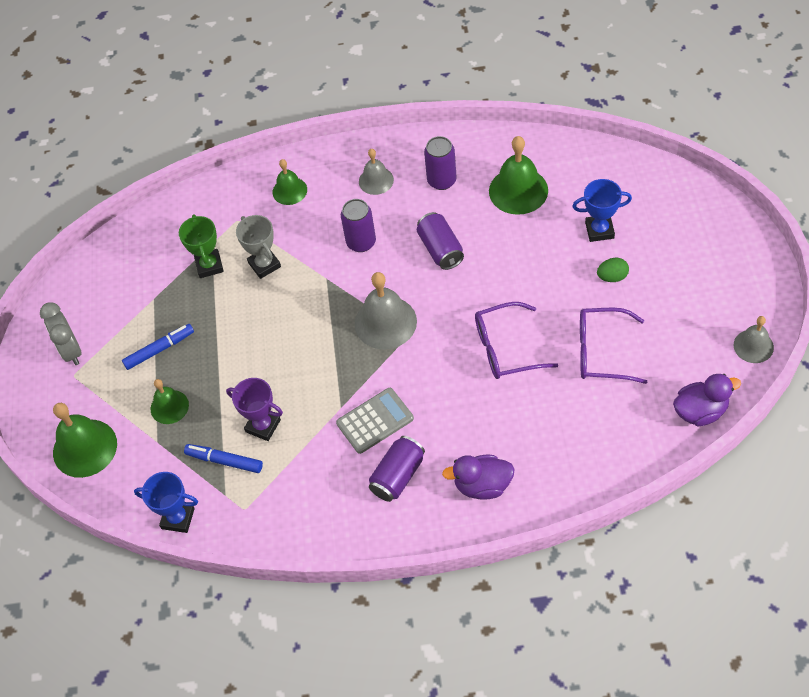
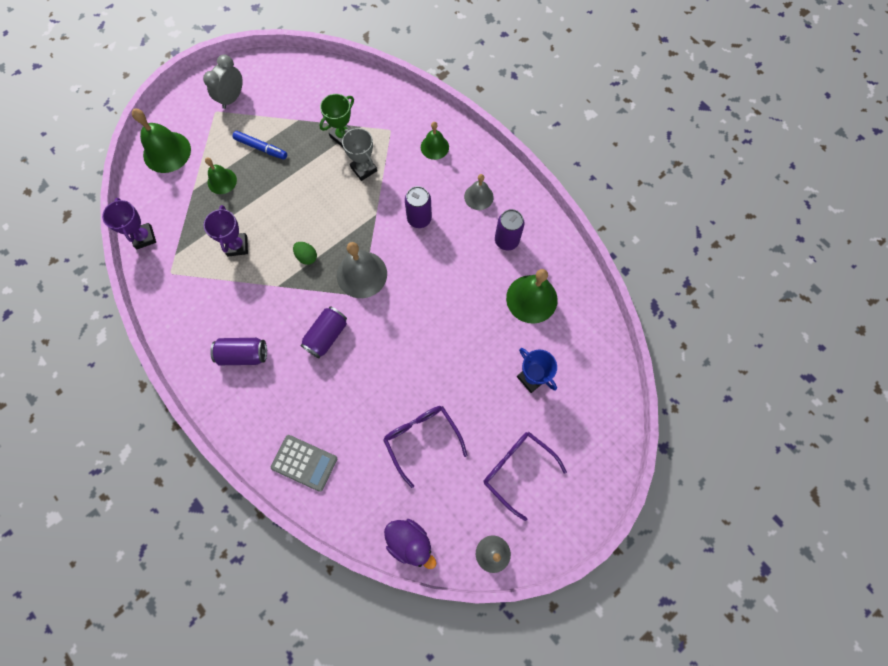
camera: 50 degrees right, 15 degrees up
(178, 518) = (144, 237): blue trophy -> purple trophy
(224, 461) = (199, 239): blue marker -> none
(264, 265) = (363, 169): grey trophy -> grey trophy turned 60 degrees counterclockwise
(375, 421) = (278, 314): grey calculator -> grey calculator (304, 463)
(440, 249) = (445, 275): purple can -> purple can (326, 336)
(482, 485) = (264, 416): purple duck -> none
(505, 348) = (386, 368): purple glasses -> purple glasses (517, 470)
(612, 277) = (494, 411): green egg -> green egg (307, 257)

